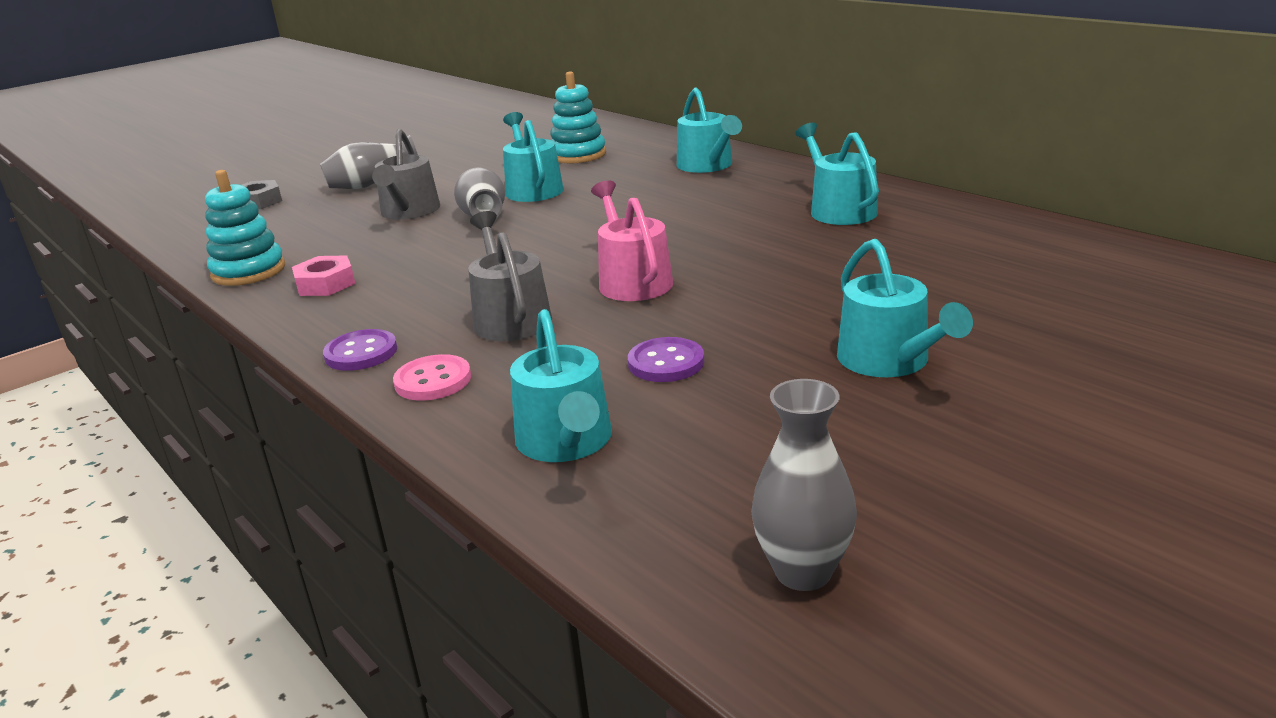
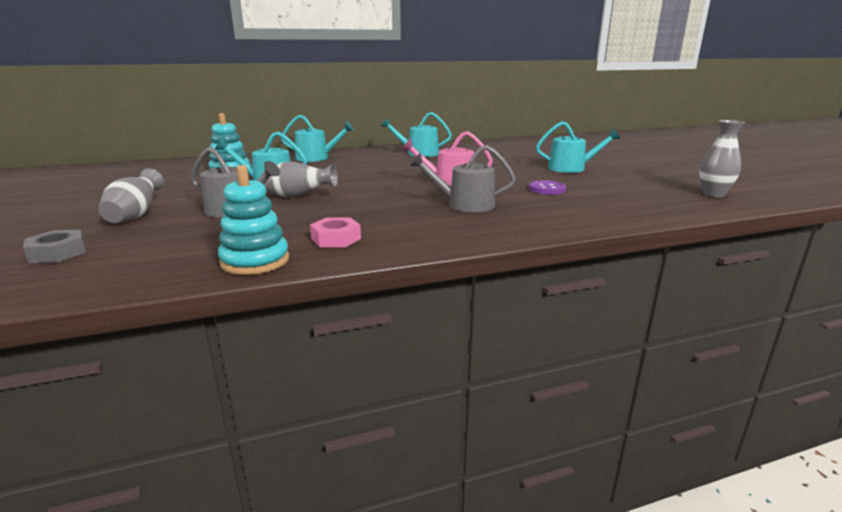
camera: 70 degrees left, 5 degrees down
(361, 353) = (472, 236): purple button -> none
(433, 380) = (528, 224): pink button -> none
(566, 442) = (612, 209): turquoise watering can -> none

